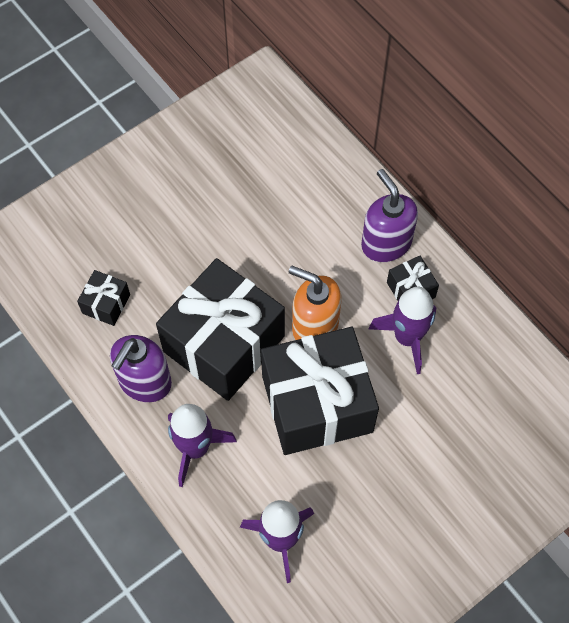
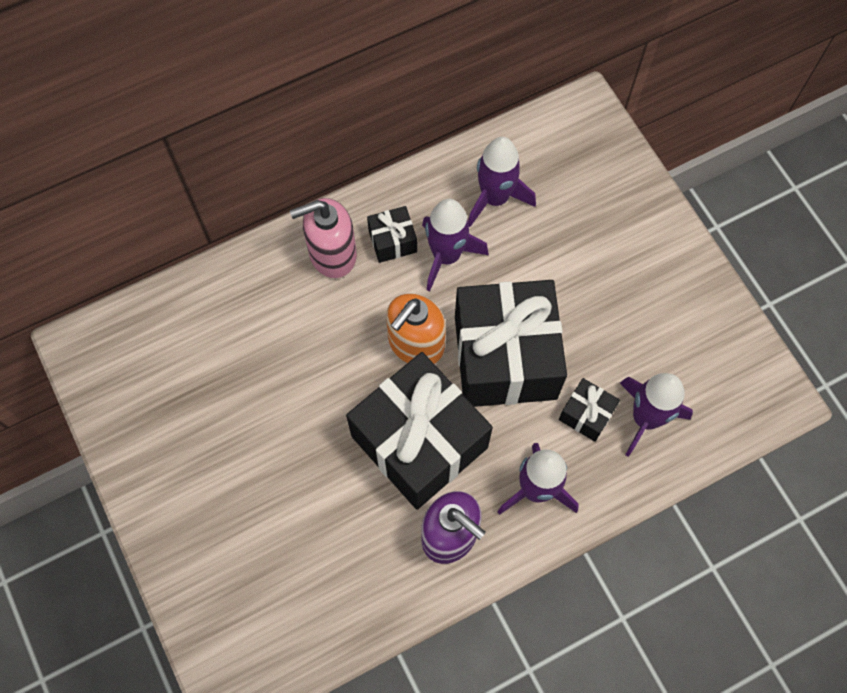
camera: 80 degrees left, 5 degrees up
(106, 304) = (344, 568): black gift -> black gift (586, 414)
(386, 243) = (332, 254): purple soap dispenser -> pink soap dispenser
(478, 371) = (495, 198): none -> purple rocket

